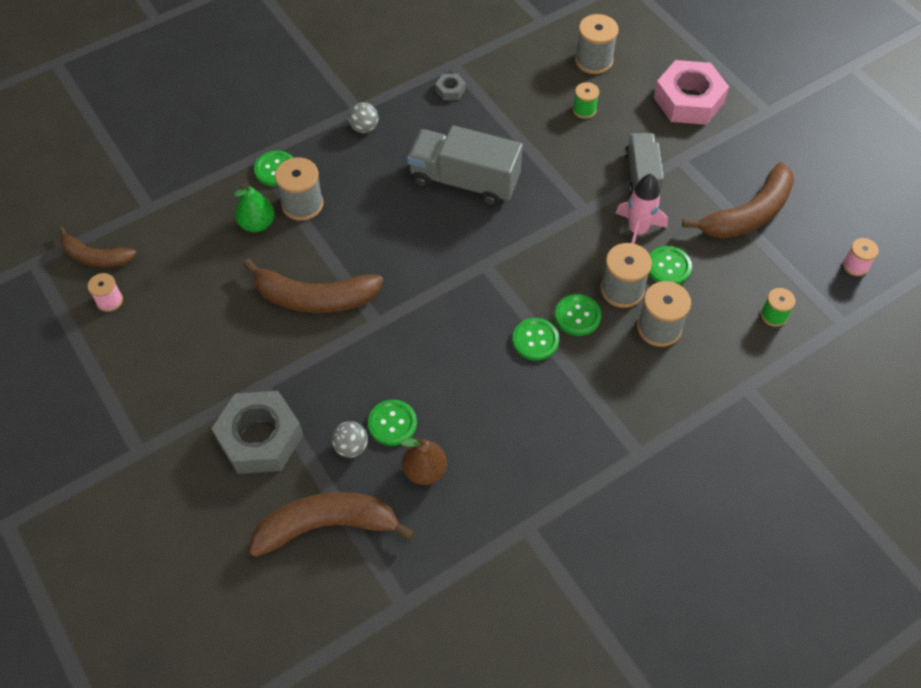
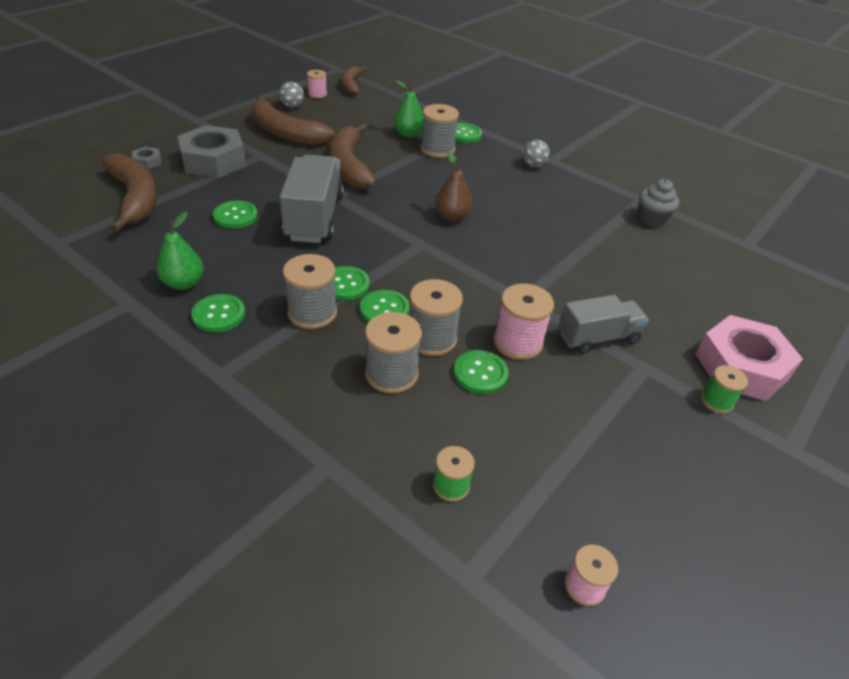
camera: 70 degrees right, 15 degrees down
(351, 447) = (210, 200): grey ball -> grey ball (292, 106)
(424, 471) = (189, 238): brown pear -> brown pear (452, 217)
(450, 90) = (610, 201): grey nut -> grey nut (147, 162)
(464, 181) = (510, 221): grey truck -> grey truck (314, 218)
(488, 71) = (652, 219): none -> grey cupcake
(504, 478) = (184, 283): none -> green pear
(559, 450) = (219, 314): none -> green button
(584, 110) = (656, 285): green spool -> green spool (717, 401)
(593, 60) = (729, 284): grey spool -> grey spool (312, 313)
(637, 231) = (518, 342): pink rocket -> pink spool
(748, 214) = (602, 442): brown banana -> brown banana (285, 133)

